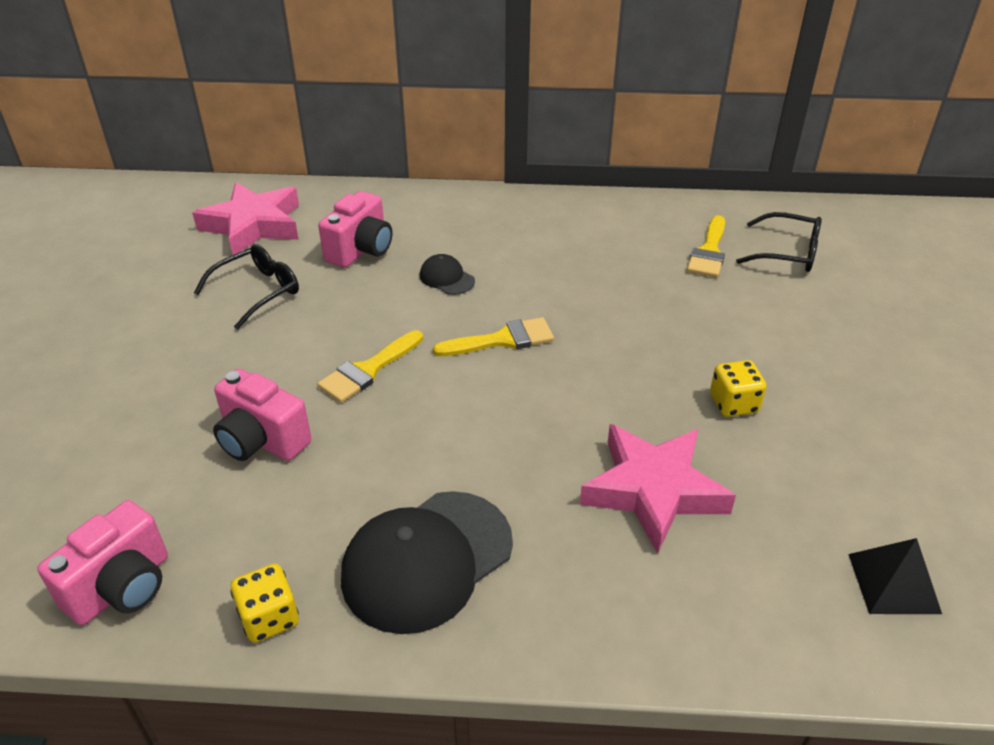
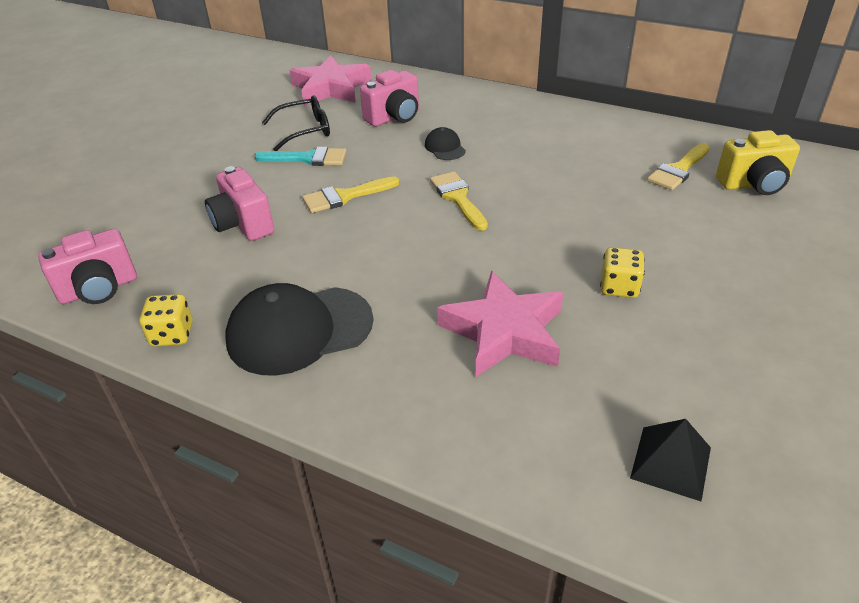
camera: 25 degrees right, 0 degrees up
(287, 329) = (308, 158): none -> turquoise brush
(502, 340) = (458, 198): yellow brush -> yellow brush turned 120 degrees counterclockwise
(788, 253) = (753, 184): black glasses -> yellow camera

